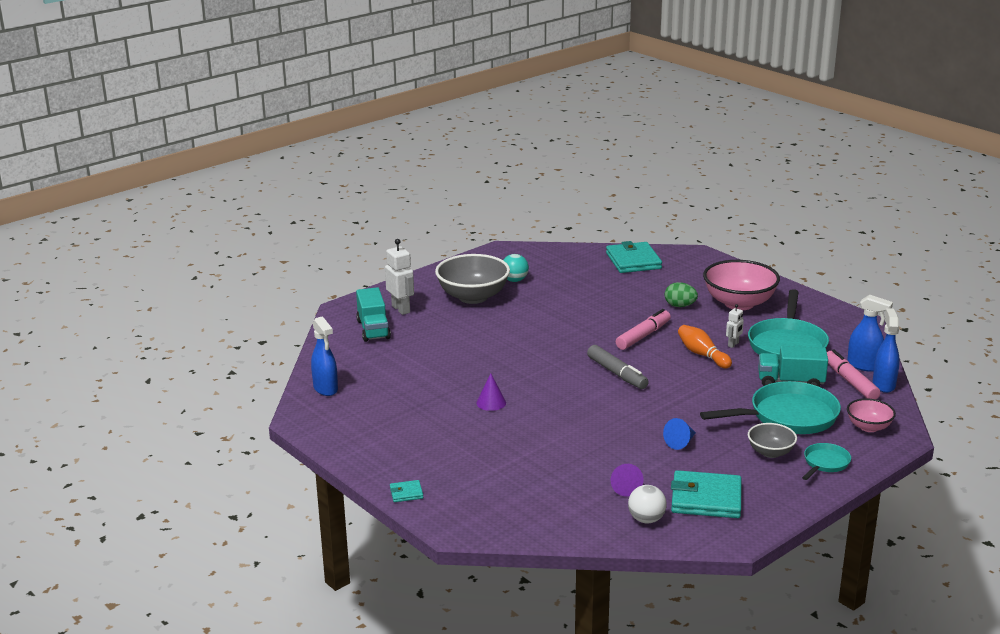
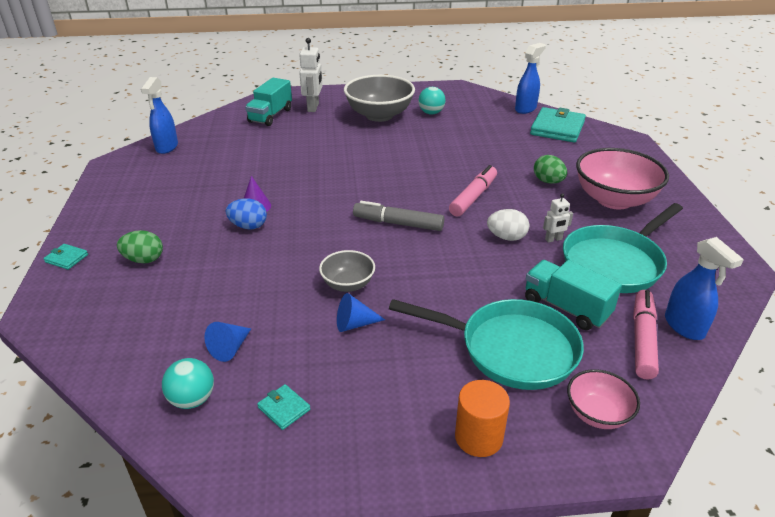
camera: 35 degrees right, 10 degrees up
(470, 469) = (144, 260): none -> green egg
(510, 417) = (248, 226): none -> blue egg
(617, 374) = (398, 223): grey marker -> grey marker turned 105 degrees clockwise
(624, 487) = (230, 348): purple cone -> blue cone
(643, 336) = (473, 197): pink marker -> pink marker turned 45 degrees counterclockwise
(646, 519) = (192, 399): white ball -> turquoise ball
(702, 354) = (506, 237): orange bowling pin -> white egg
(706, 499) = (284, 408): turquoise wallet -> turquoise wallet, size x0.45
(770, 452) = (432, 386): grey bowl -> grey bowl (348, 284)
(825, 463) = (478, 437): turquoise pan -> orange cylinder
(883, 384) = (685, 363): blue spray bottle -> blue spray bottle (525, 109)

